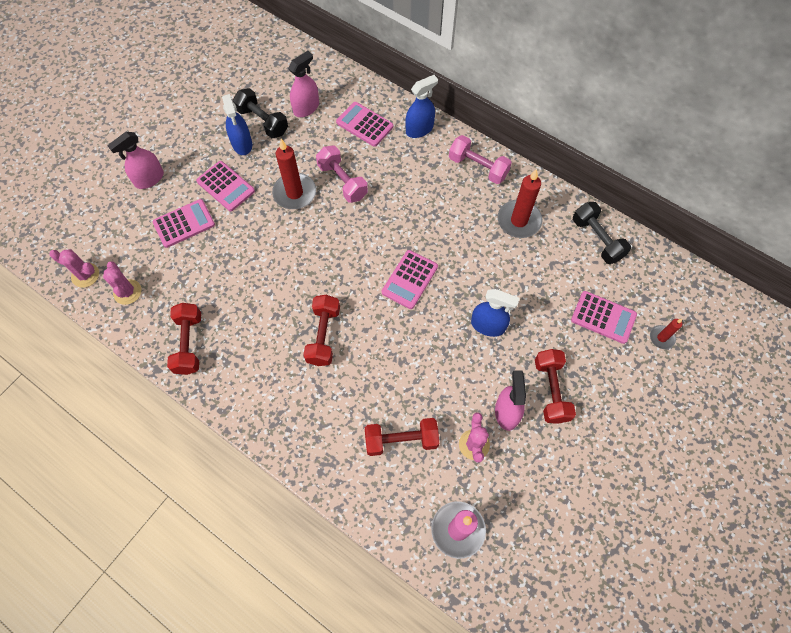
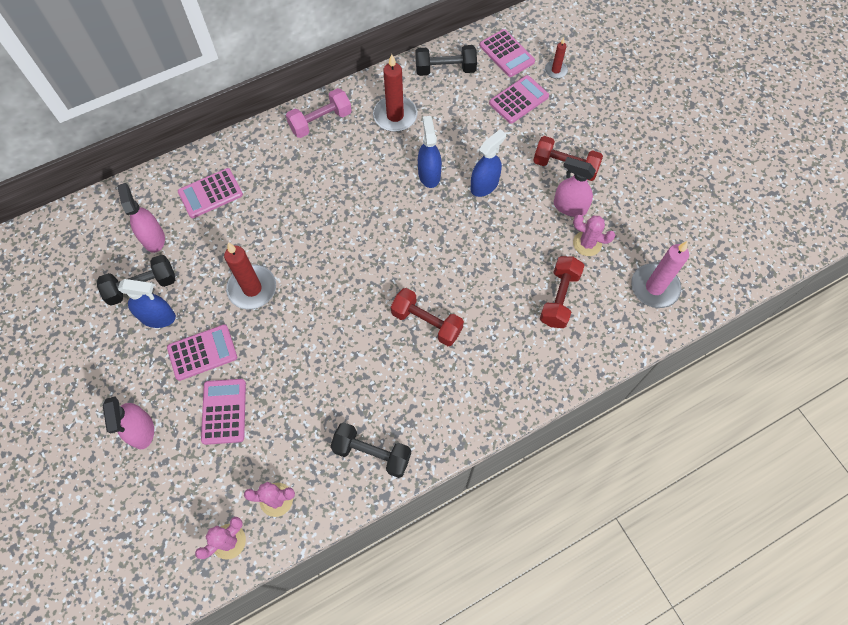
camera: 65 degrees left, 0 degrees up
(189, 344) = (372, 453): red dumbbell -> black dumbbell
(342, 181) = (265, 240): pink dumbbell -> none
(409, 279) = (407, 226): pink calculator -> pink calculator (506, 54)
(419, 129) = (247, 149): blue spray bottle -> blue spray bottle (429, 174)

